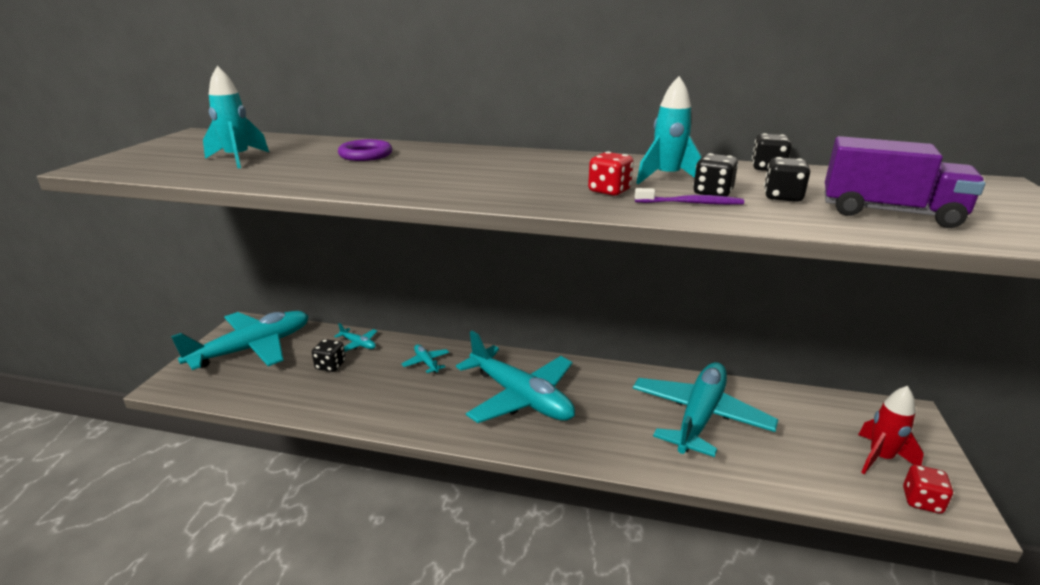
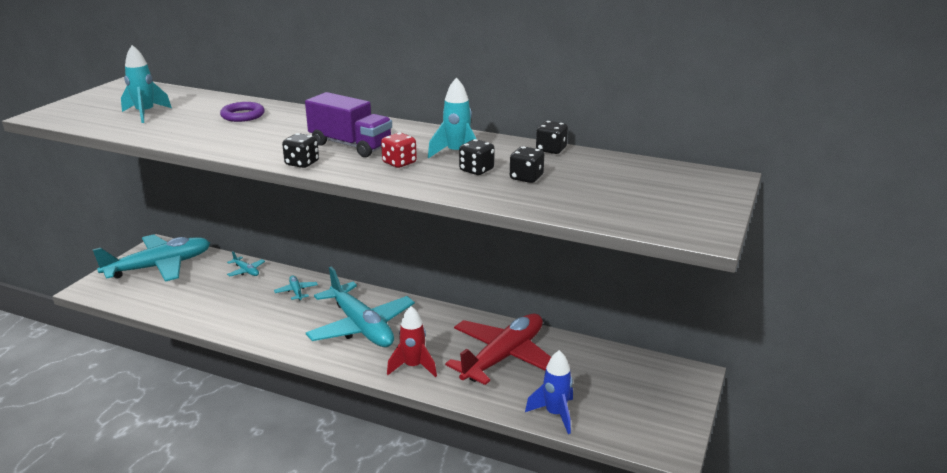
camera: 10 degrees right, 0 degrees up
(330, 366) = (217, 286): black dice -> black dice (302, 163)
(691, 203) = (449, 178): purple toothbrush -> none
(699, 416) = (503, 357): turquoise plane -> red plane
(803, 483) = (555, 414): none -> blue rocket
(880, 458) = (636, 404): red rocket -> red rocket (413, 367)
(889, 213) = (590, 197): purple truck -> purple truck (350, 145)
(921, 501) = (644, 438): red dice -> none

